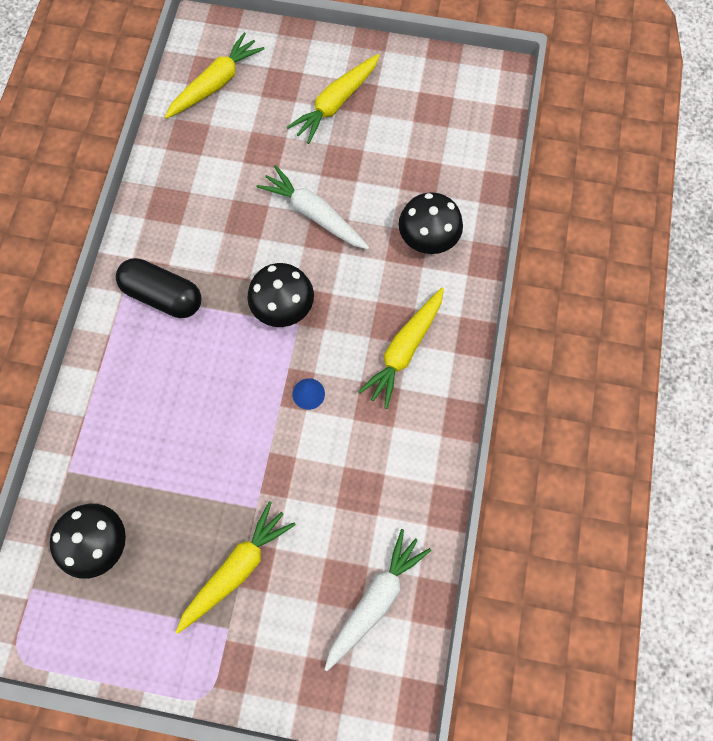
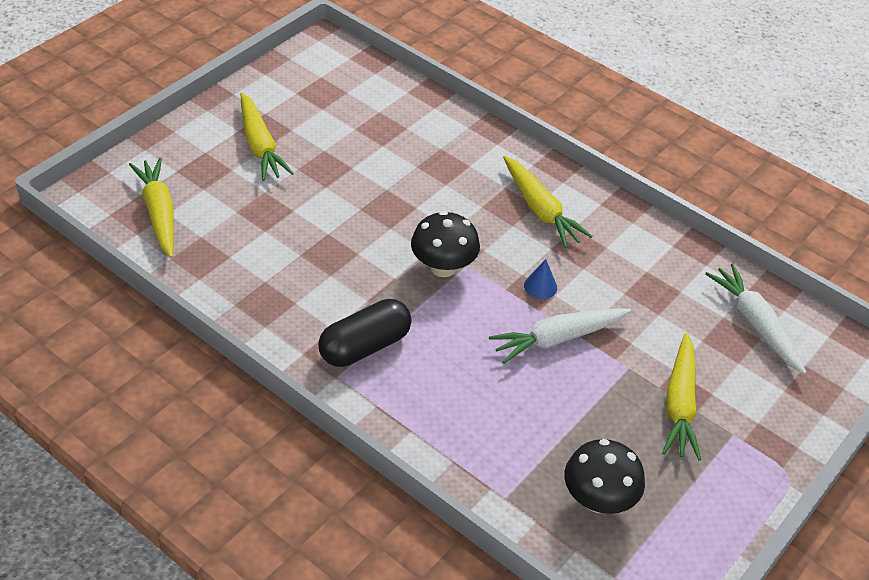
camera: 65 degrees left, 25 degrees down
(236, 568) = (679, 405): yellow carrot -> yellow carrot turned 150 degrees counterclockwise
(314, 214) = (363, 207): white carrot -> white carrot (557, 339)
(427, 239) = (446, 151): black mushroom -> none

